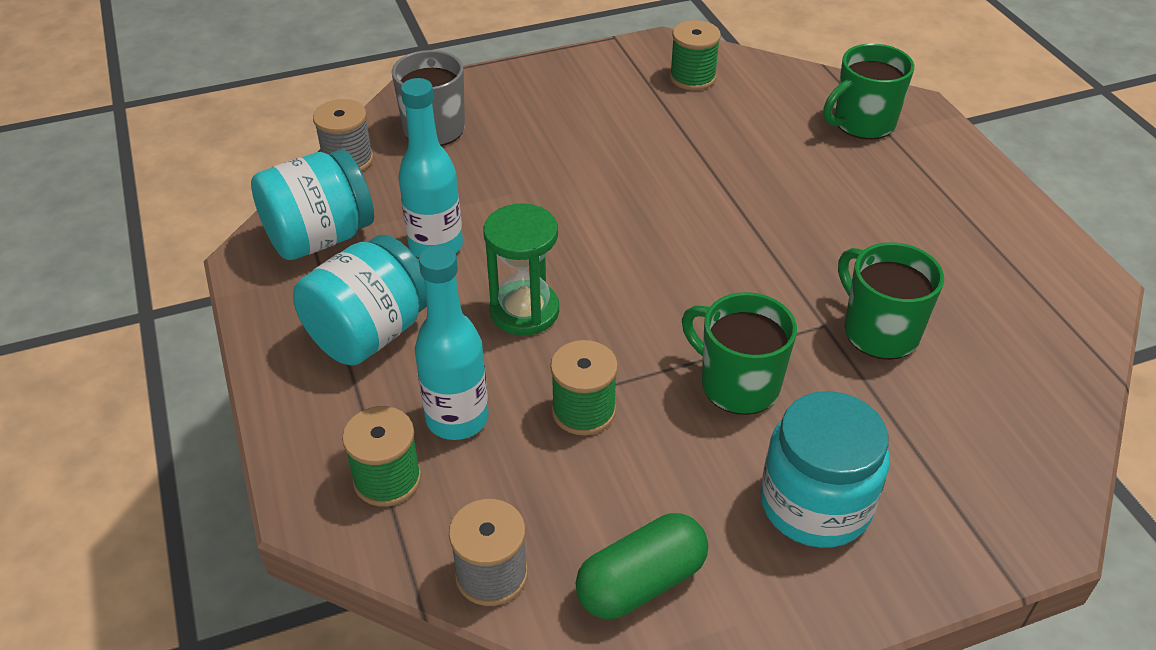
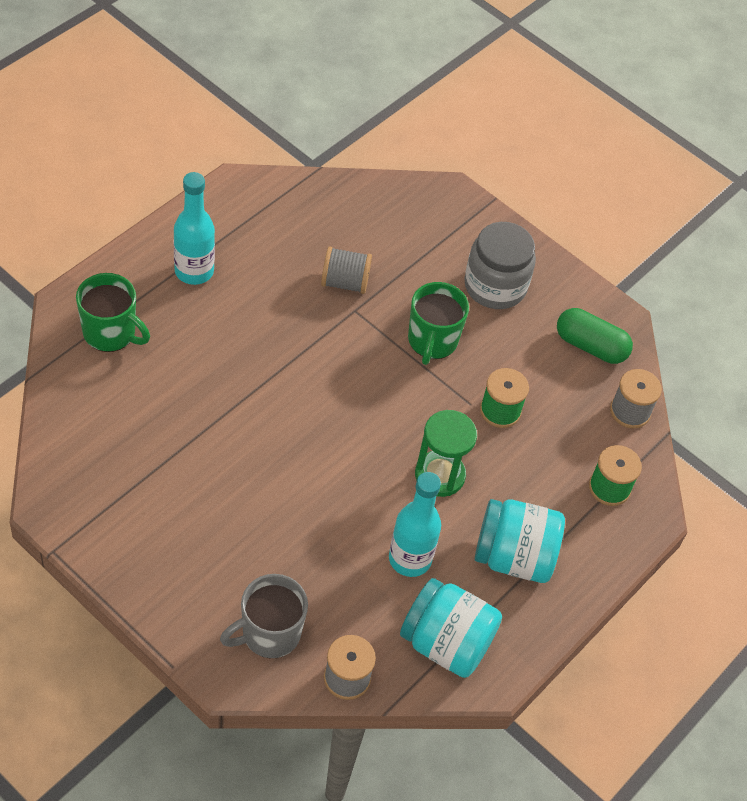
camera: 125 degrees left, 10 degrees up
(457, 419) = (547, 473): turquoise bottle -> turquoise bottle (194, 271)
(692, 77) = (96, 466): green spool -> none
(815, 504) = (495, 286): turquoise jar -> grey jar
(879, 331) = (344, 282): green mug -> grey spool

